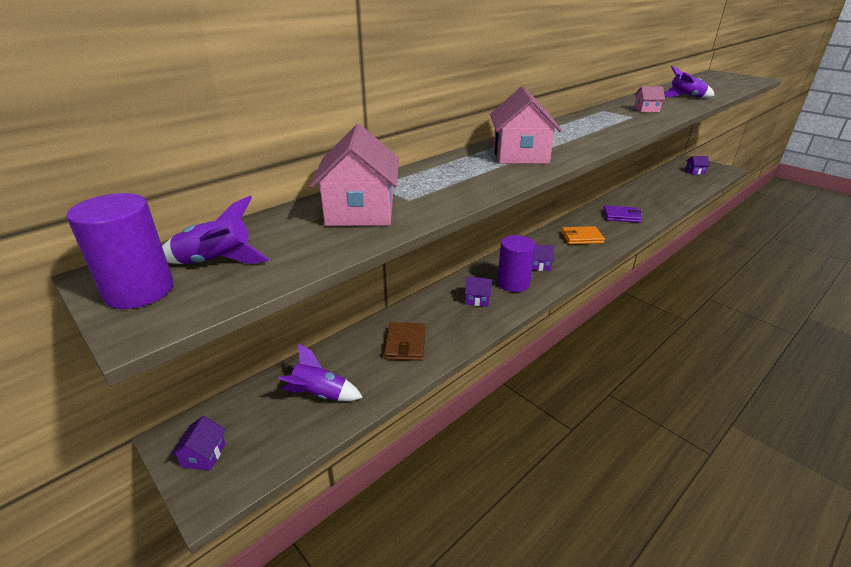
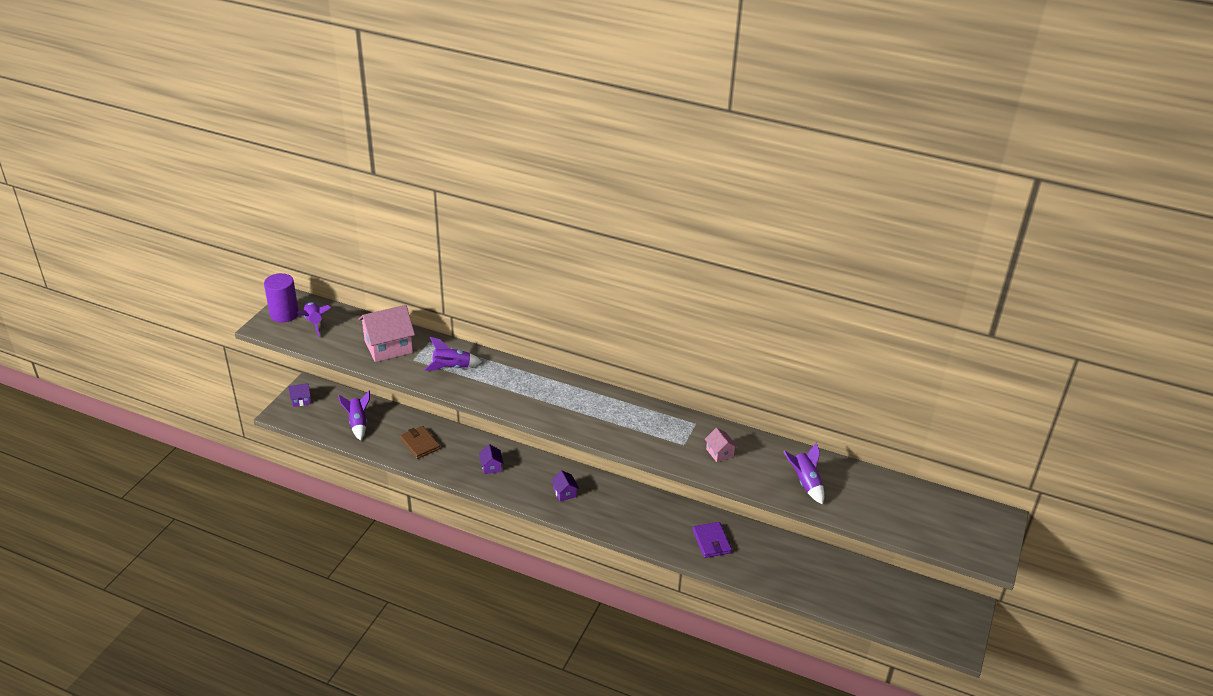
camera: 65 degrees right, 5 degrees up
(405, 344) = (420, 444): brown wallet -> brown wallet turned 75 degrees clockwise
(448, 180) = (452, 367): none -> purple rocket
(513, 283) = (525, 482): purple cylinder -> none
(520, 155) = (523, 390): pink house -> none
(581, 237) = (638, 515): orange wallet -> none
(695, 172) = (920, 610): purple house -> none

